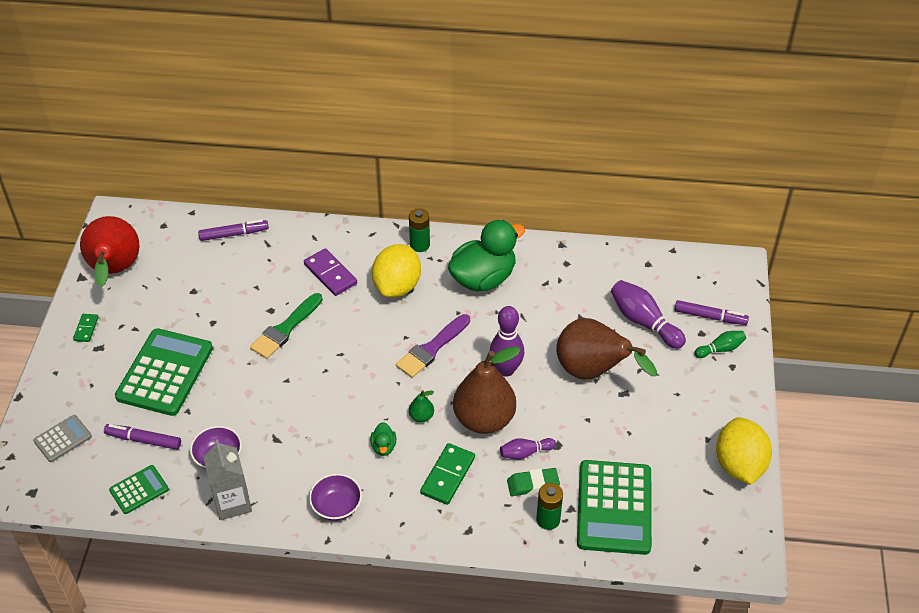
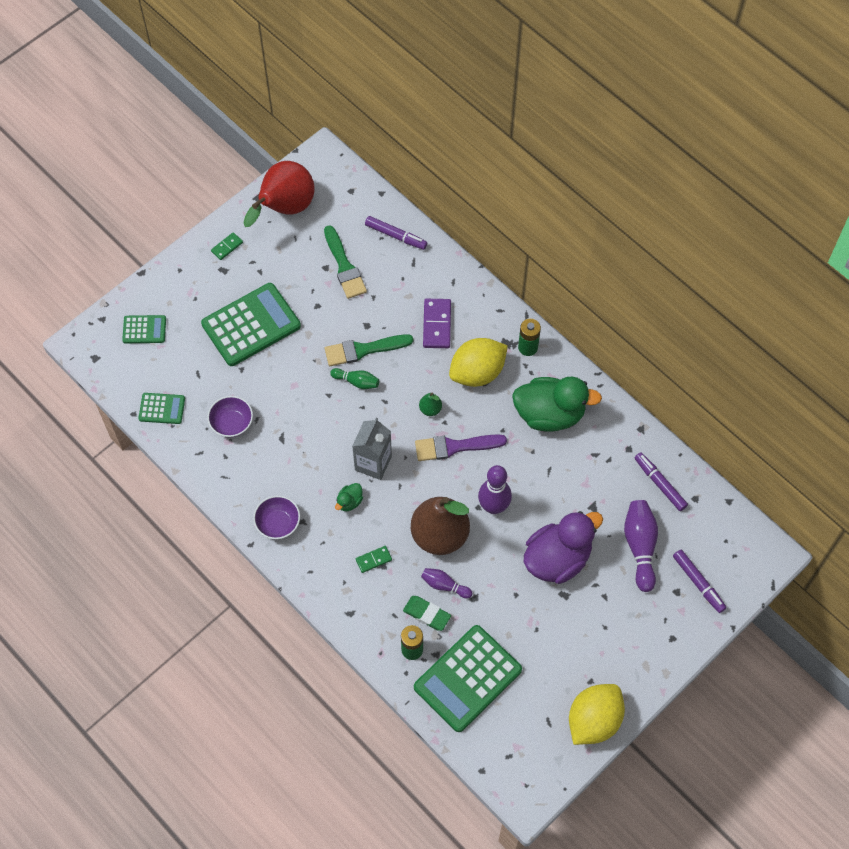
camera: 40 degrees right, 15 degrees up
(63, 439) = (144, 329): grey calculator -> green calculator
(143, 440) = (194, 371): purple marker -> purple marker (660, 484)
(209, 280) = (344, 266): none -> green brush
(232, 503) = (213, 466): grey carton -> grey carton (373, 463)
(421, 416) = (397, 498): green pear -> green pear (430, 409)
(448, 475) = (373, 560): green domino -> green domino, size x0.58
(592, 372) = (557, 559): brown pear -> purple duck
(720, 349) = (678, 617): green bowling pin -> green bowling pin (356, 382)

